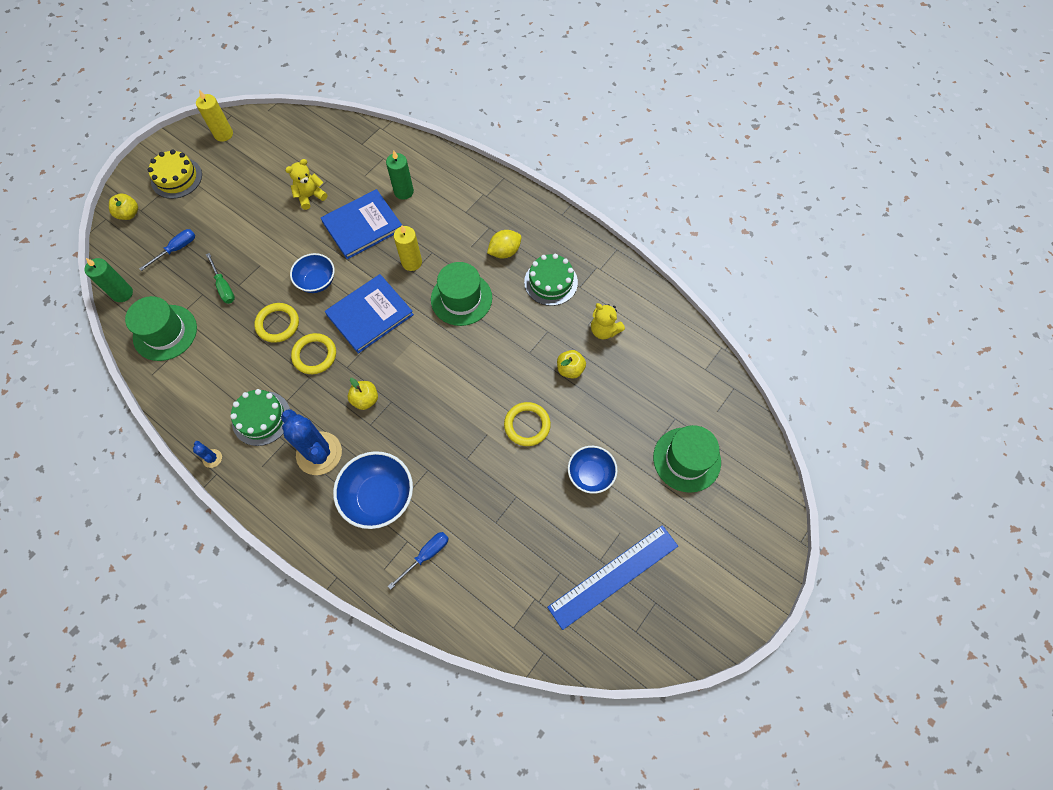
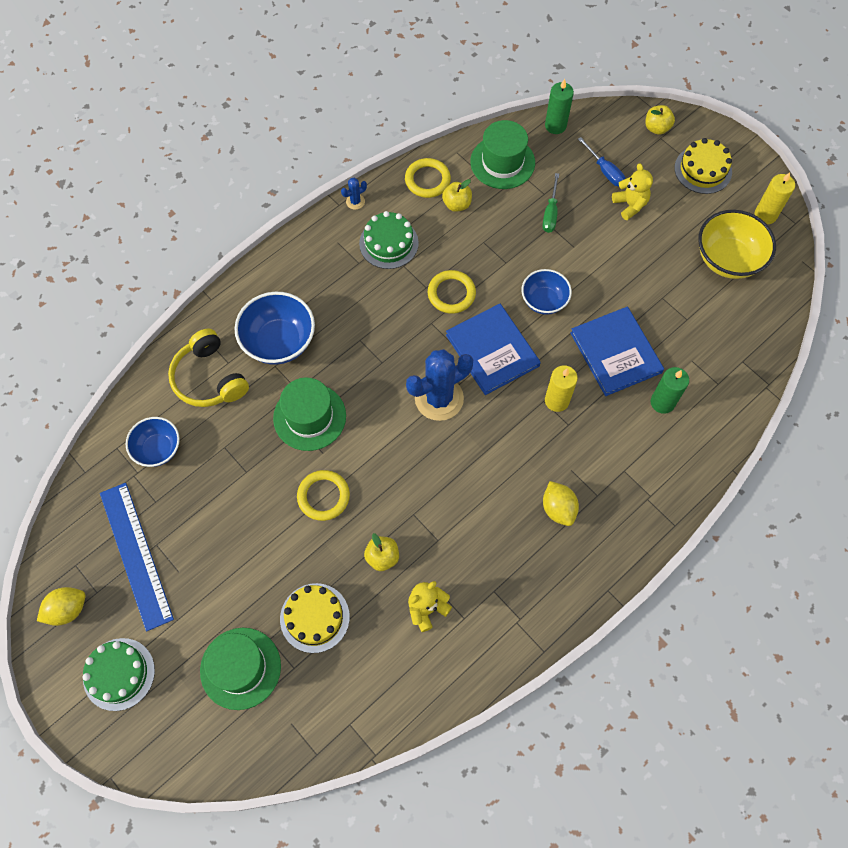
camera: 100 degrees right, 0 degrees up
(224, 286) = (550, 213): green screwdriver -> green screwdriver turned 60 degrees counterclockwise
(268, 157) = (727, 259): none -> yellow bowl
(278, 324) = (495, 261): yellow ring -> yellow ring (427, 180)
(310, 196) = (664, 300): yellow teddy bear -> yellow teddy bear (630, 205)
(319, 453) = (339, 292): blue cactus -> blue cactus (439, 398)
(365, 399) = (389, 338): yellow apple -> yellow apple (457, 204)
(426, 555) = (209, 378): blue screwdriver -> yellow headphones
(461, 298) = (498, 449): green hat -> green hat (309, 417)
(551, 282) = (506, 557): green cake -> green cake (119, 674)
(590, 475) = (250, 554): blue bowl -> blue bowl (158, 449)
(631, 411) = (314, 617): none -> yellow cake
(678, 625) = (67, 610): none -> yellow lemon

